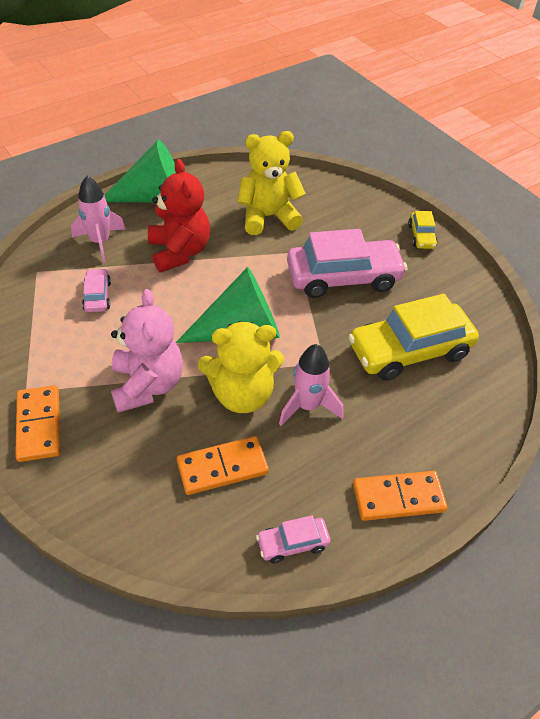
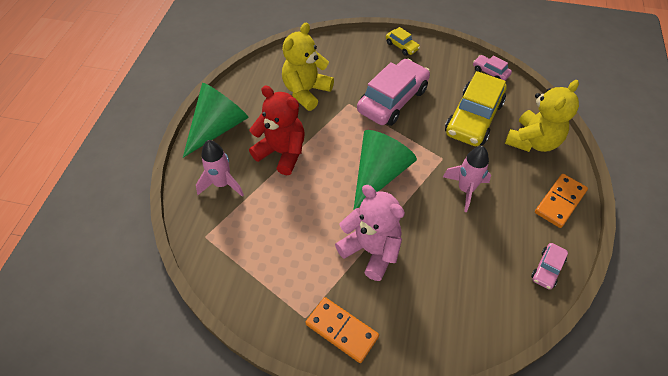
camera: 40 degrees left, 5 degrees up
(97, 296) = (268, 221): pink car -> pink car (490, 72)
(222, 467) = (468, 261): orange domino -> none
(242, 394) = (426, 211): yellow teddy bear -> yellow teddy bear (532, 141)

